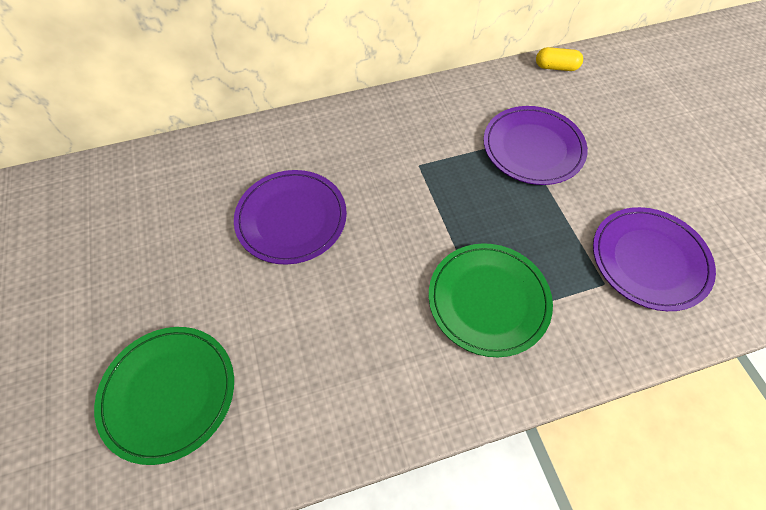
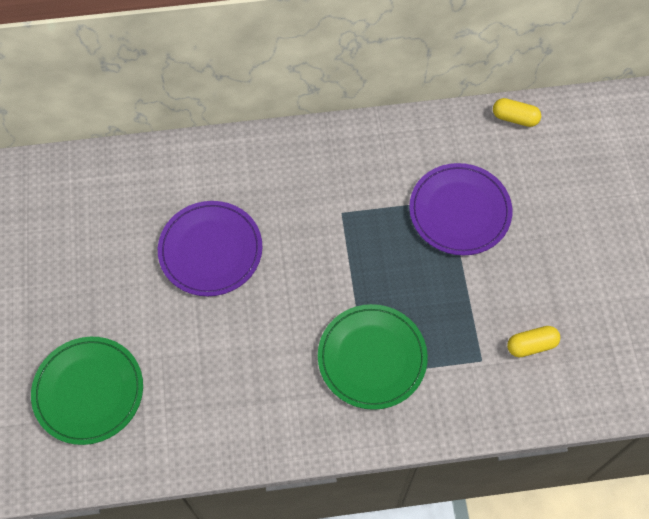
camera: 10 degrees right, 5 degrees up
(649, 260) = (531, 345): purple plate -> yellow capsule

